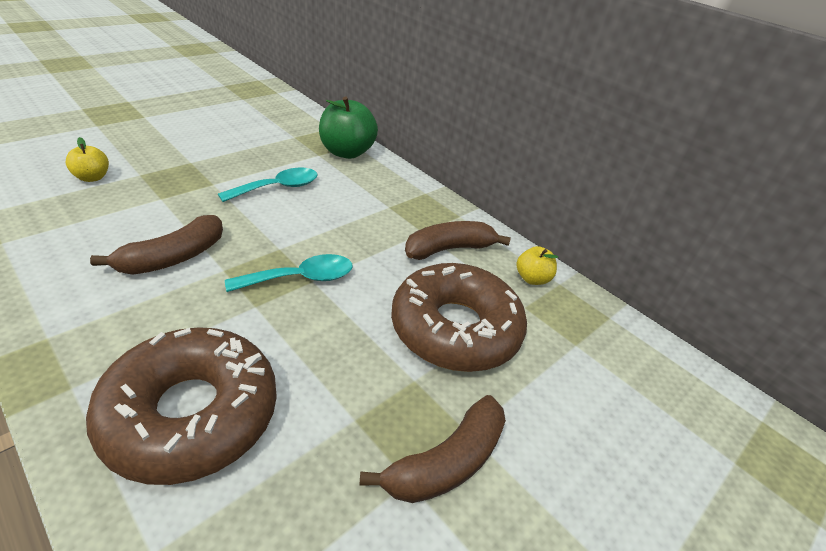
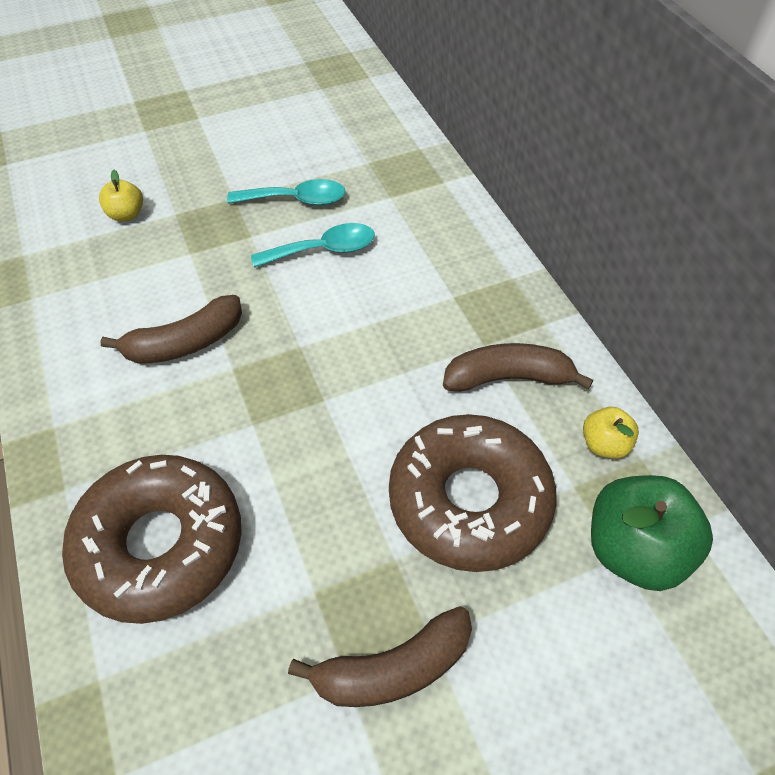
camera: 25 degrees right, 15 degrees up
(301, 278) = (312, 394): turquoise spoon -> turquoise spoon (296, 200)
(346, 152) = (428, 195): green apple -> green apple (634, 549)

